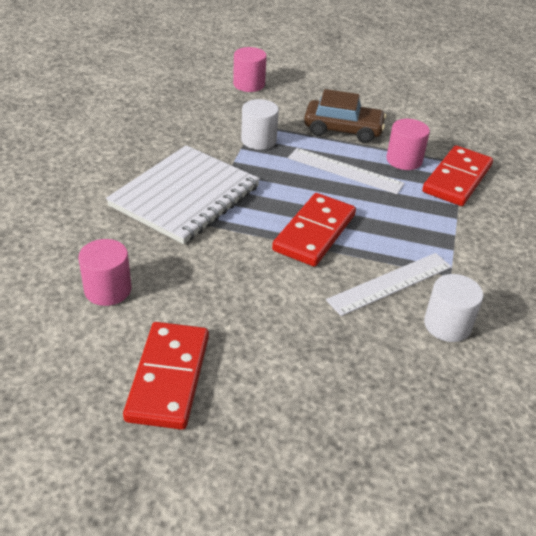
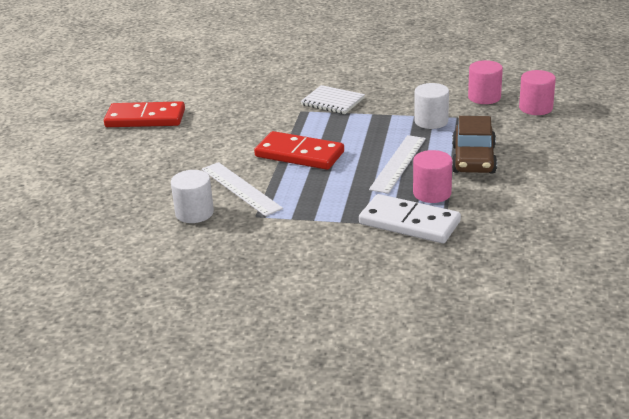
camera: 90 degrees right, 10 degrees down
(108, 290) = (221, 91): pink cylinder -> pink cylinder (484, 97)
(185, 196) = (332, 101): white notebook -> white notebook, size x0.52
(457, 179) = (409, 223): red domino -> white domino

